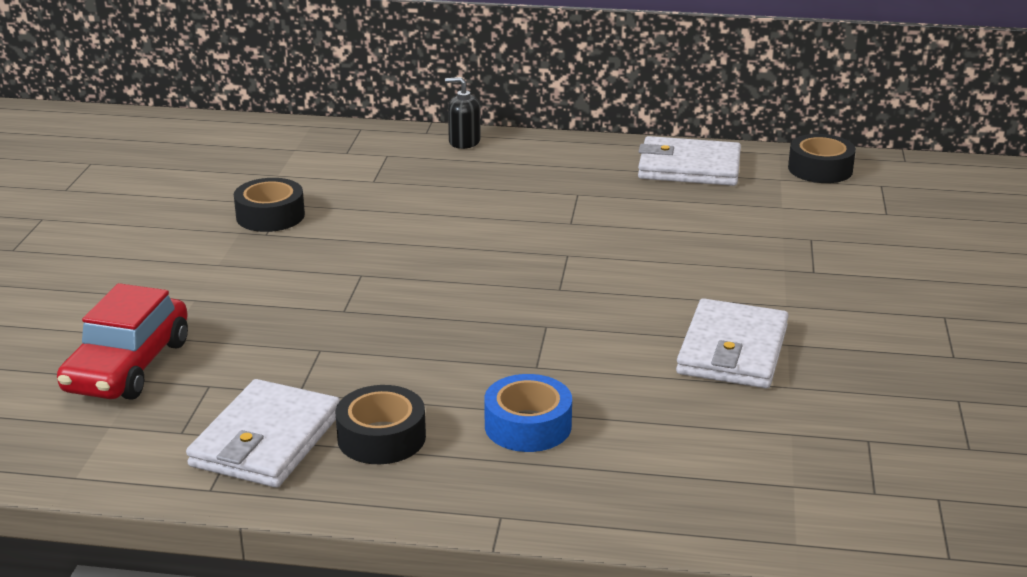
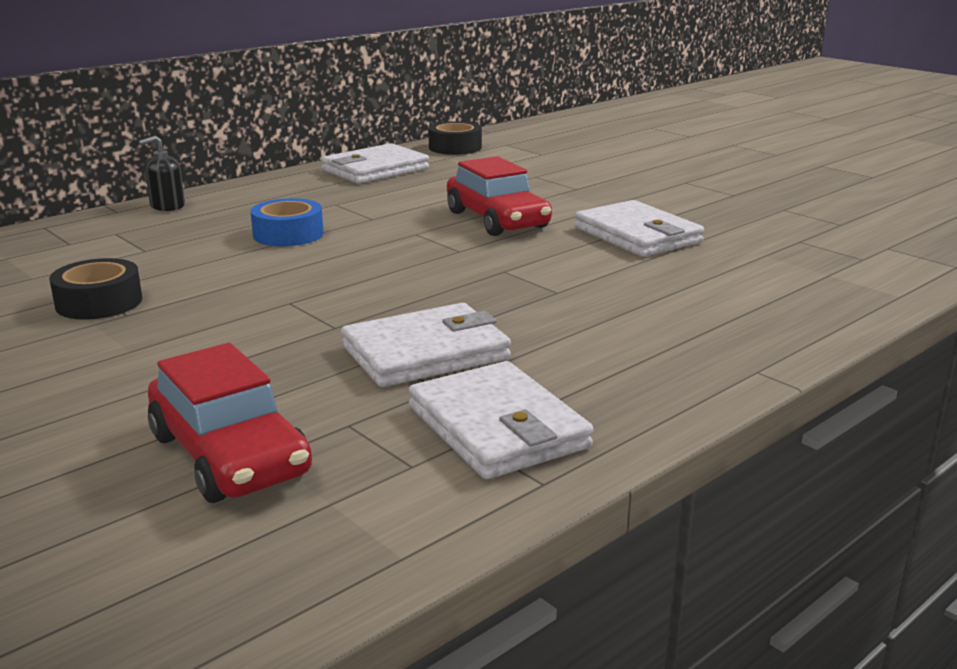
camera: 50 degrees left, 5 degrees down
(347, 363) = (425, 352): none -> white wallet
(381, 437) = (572, 377): black tape -> none
(528, 426) = (639, 321): blue tape -> blue tape (288, 234)
(658, 273) = (497, 220): none -> red car

